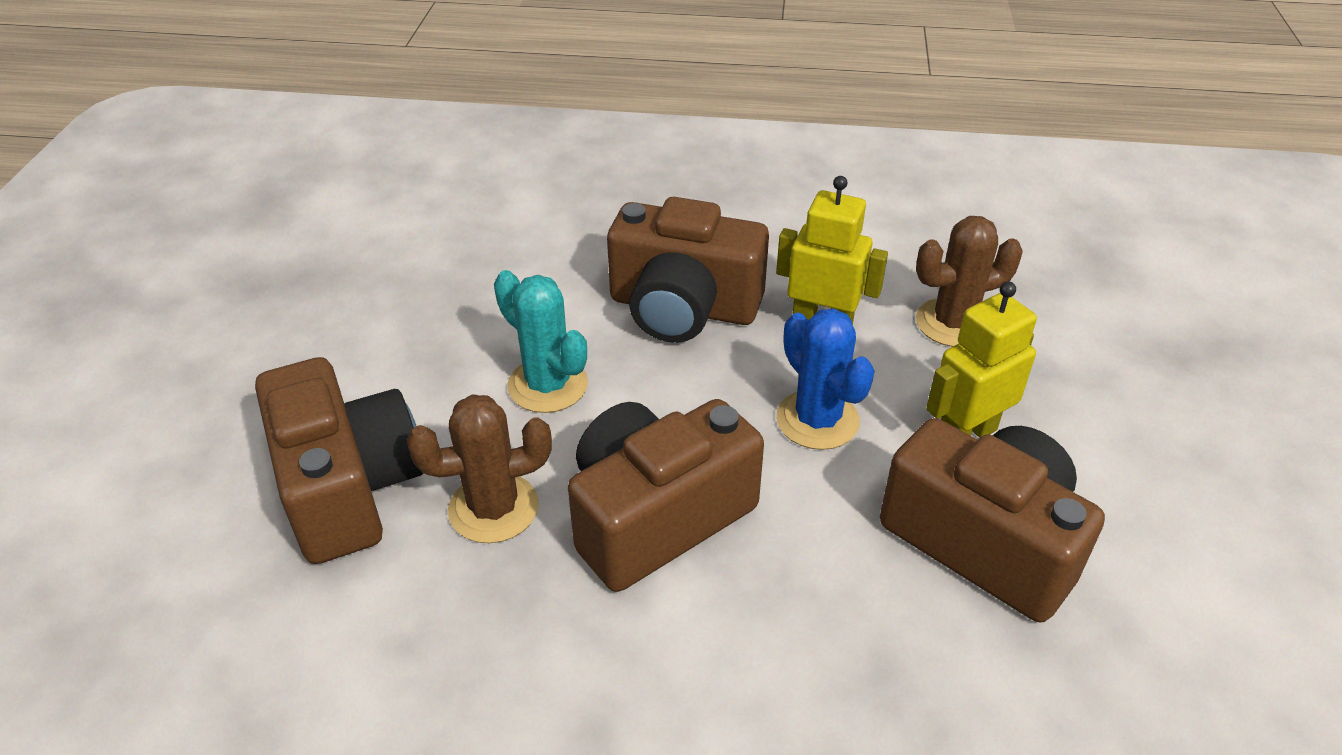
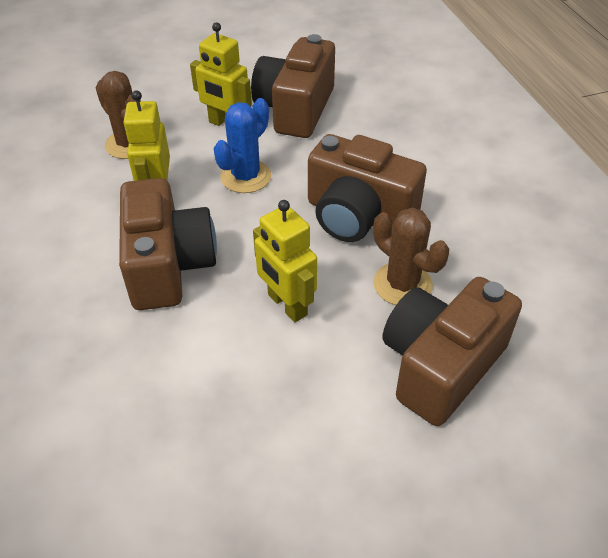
camera: 115 degrees left, 5 degrees up
(548, 385) = (287, 305): turquoise cactus -> yellow robot

